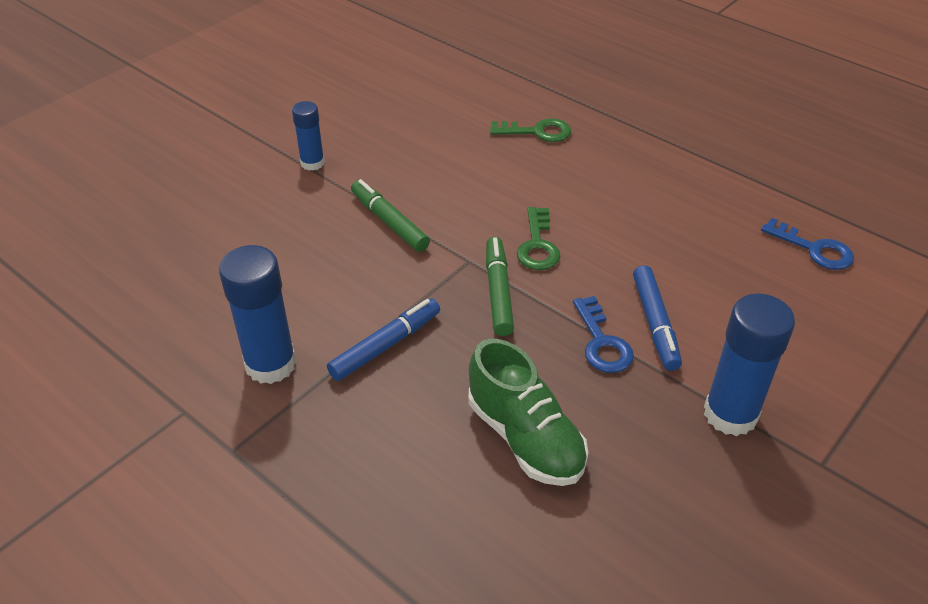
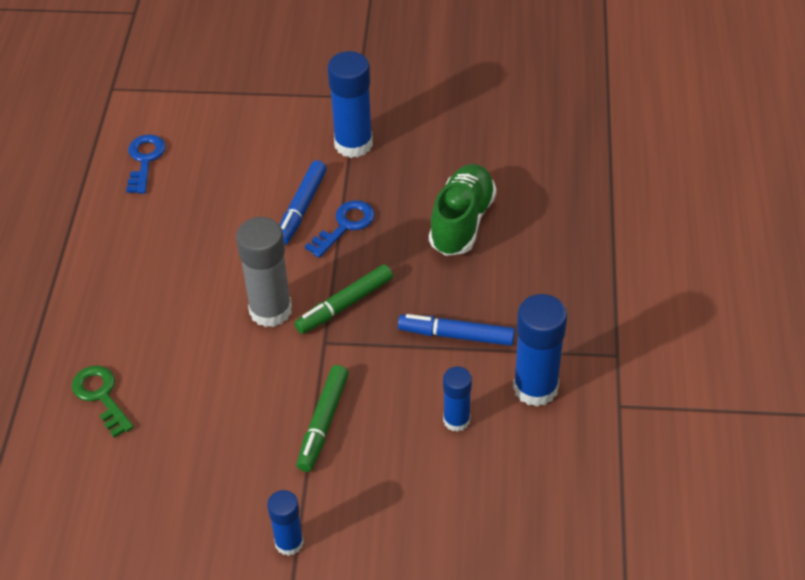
camera: 125 degrees left, 5 degrees up
(302, 295) = (456, 420): none -> blue glue stick
(537, 245) = (270, 310): green key -> grey glue stick
(655, 323) = (301, 208): blue marker -> blue marker turned 150 degrees clockwise

